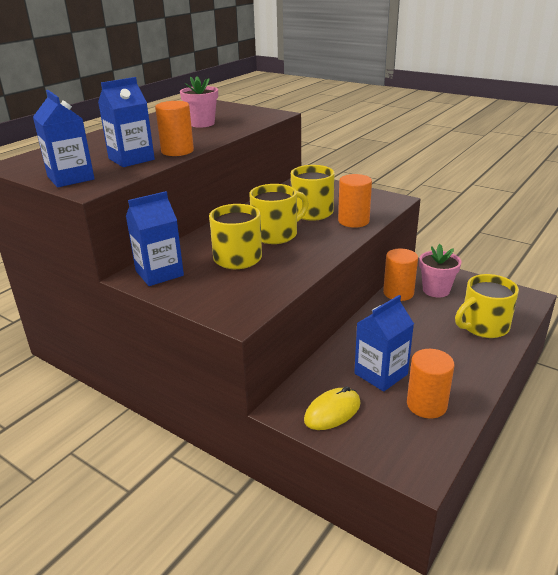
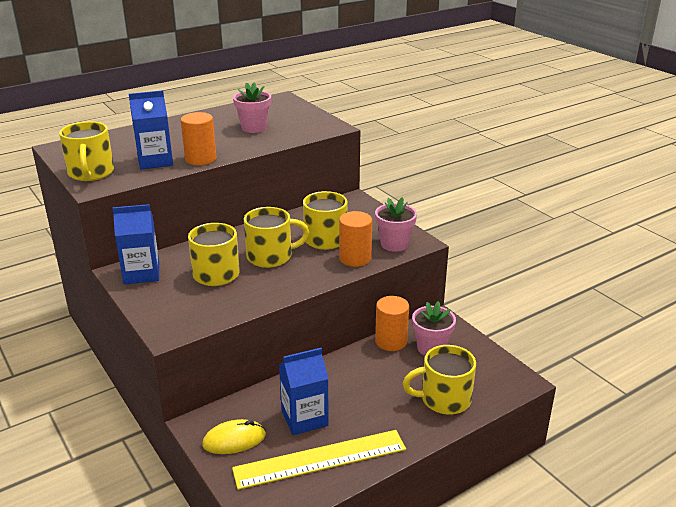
camera: 20 degrees right, 0 degrees up
(70, 178) = (91, 173): blue carton -> yellow mug
(375, 205) = (394, 244): none -> pink flower pot
(426, 405) = (320, 459): orange cylinder -> yellow ruler

